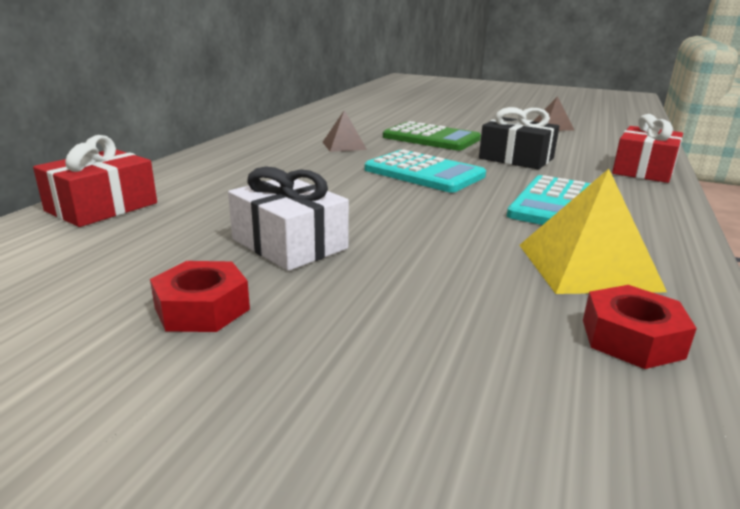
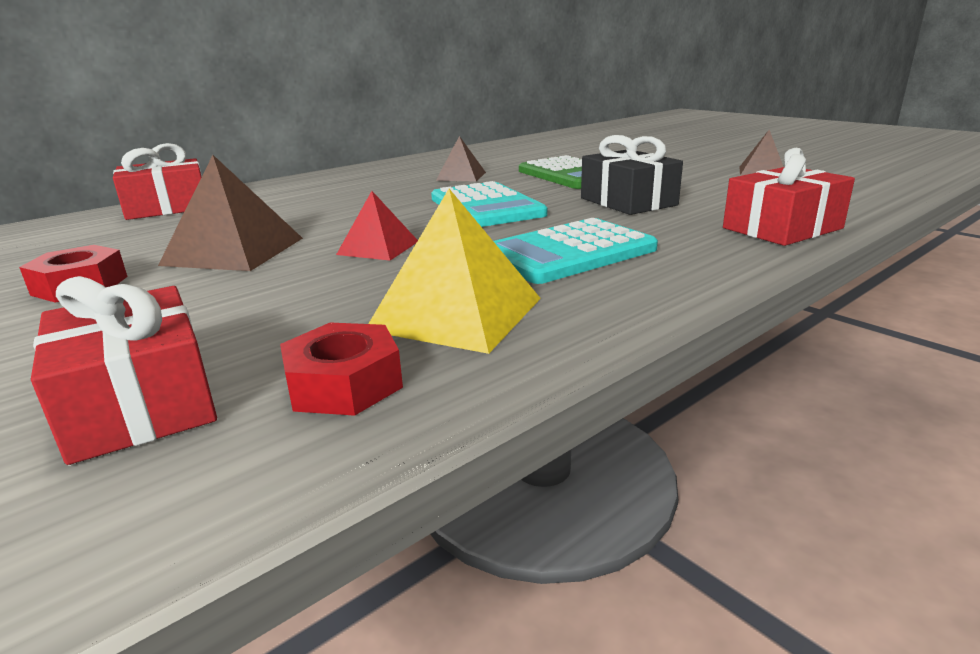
camera: 30 degrees right, 0 degrees up
(289, 244) = (234, 251): white gift -> brown pyramid
(415, 221) = (378, 248): none -> red pyramid
(526, 399) = (139, 403): none -> red gift

